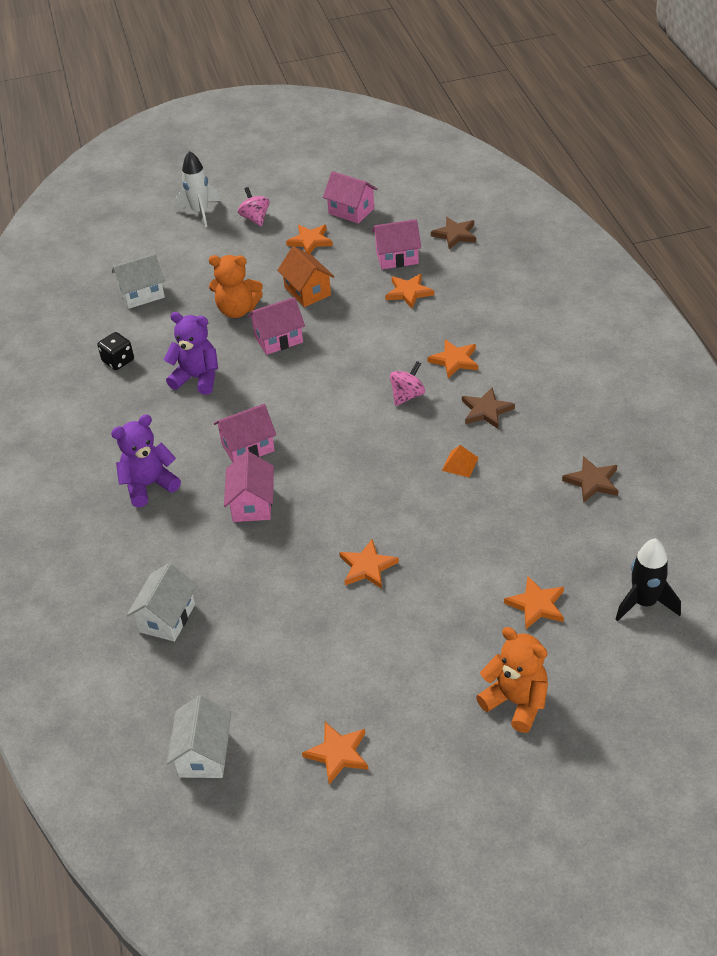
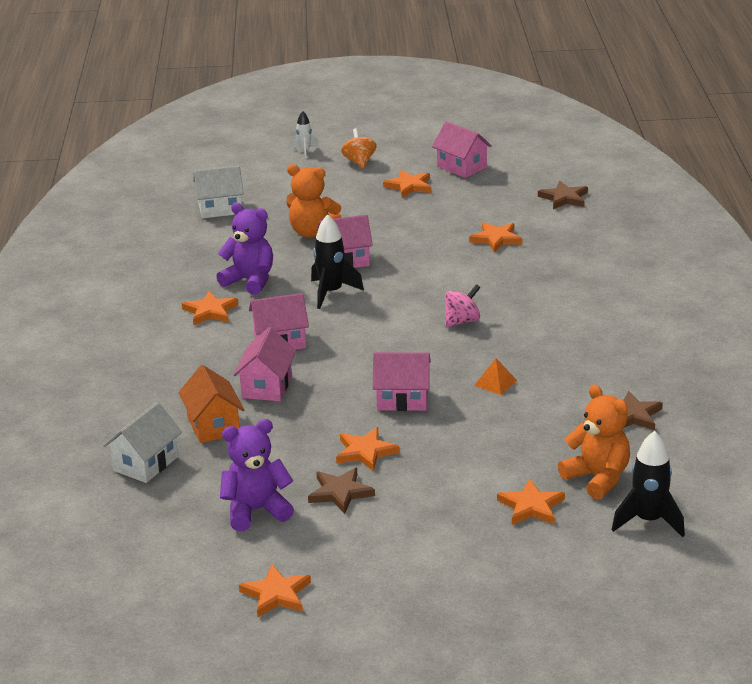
camera: 10 degrees right, 15 degrees down
(118, 361) = (176, 258): black dice -> none
(149, 485) = (168, 358): purple teddy bear -> purple teddy bear (256, 511)
(200, 212) = (304, 151): white rocket -> white rocket, size x0.58
(204, 754) = (141, 574): white house -> none
(255, 218) = (359, 162): pink spinning top -> orange spinning top
(277, 380) = (331, 293): none -> black rocket
(307, 291) = (390, 226): orange house -> orange house (213, 425)
(397, 257) = (495, 209): pink house -> pink house (402, 399)
(454, 360) = (523, 299): orange star -> orange star (210, 311)
(486, 411) = (540, 344): brown star -> brown star (340, 493)
(516, 702) = (478, 581): orange teddy bear -> orange teddy bear (597, 478)

